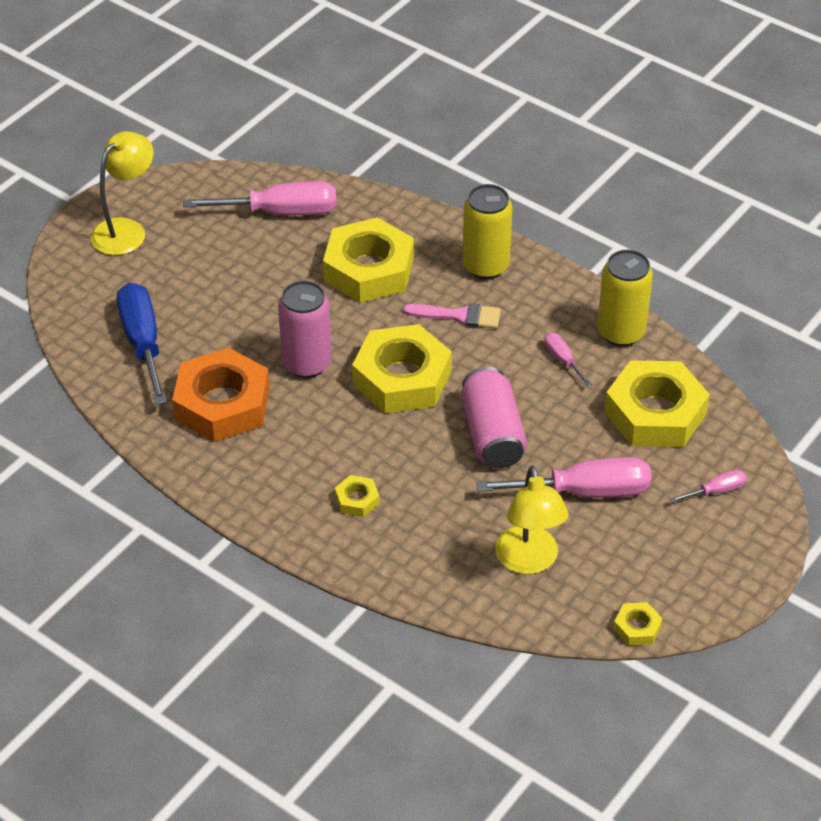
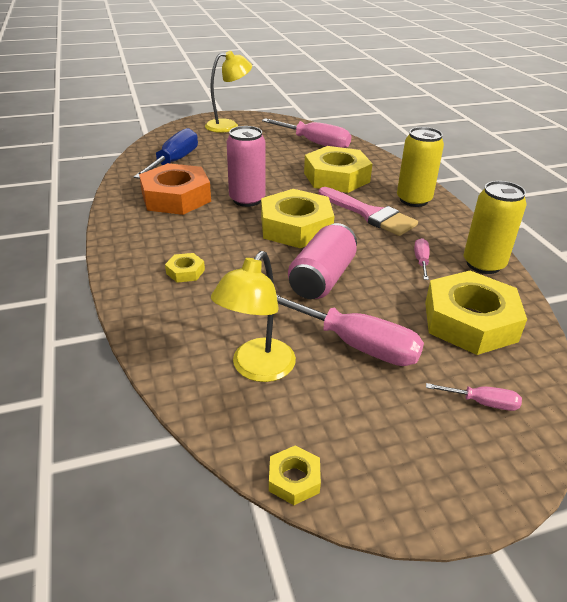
camera: 35 degrees right, 10 degrees down
(459, 316) = (369, 214): pink brush -> pink brush, size x1.52

